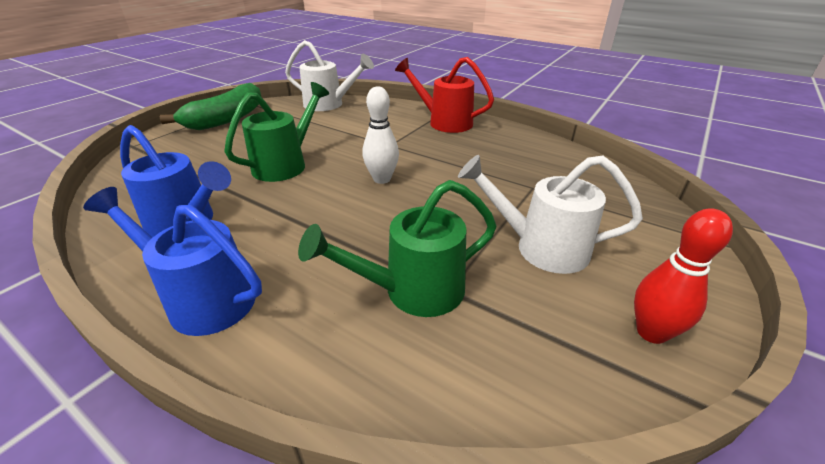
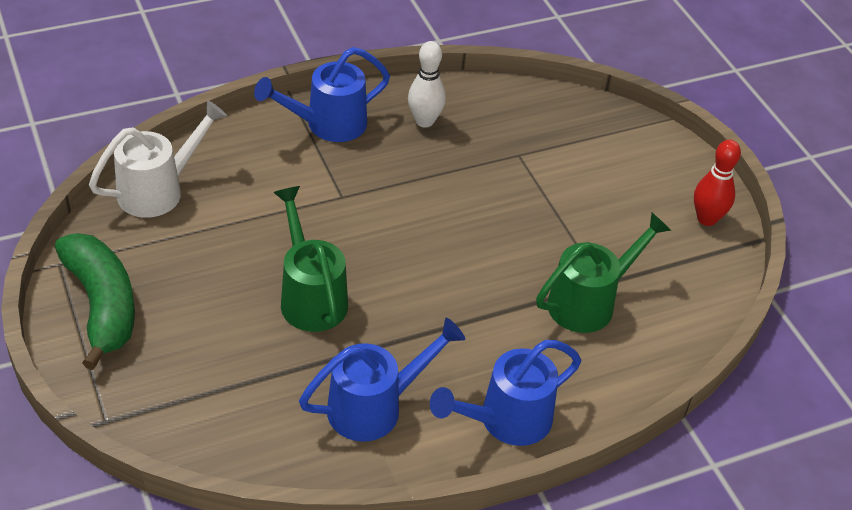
camera: 60 degrees left, 10 degrees up
(382, 179) = (414, 240): white bowling pin -> white bowling pin (424, 121)
(412, 291) = (589, 302): green watering can -> green watering can turned 135 degrees counterclockwise
(444, 122) = (327, 125): red watering can -> blue watering can
(540, 247) = (598, 208): white watering can -> none

